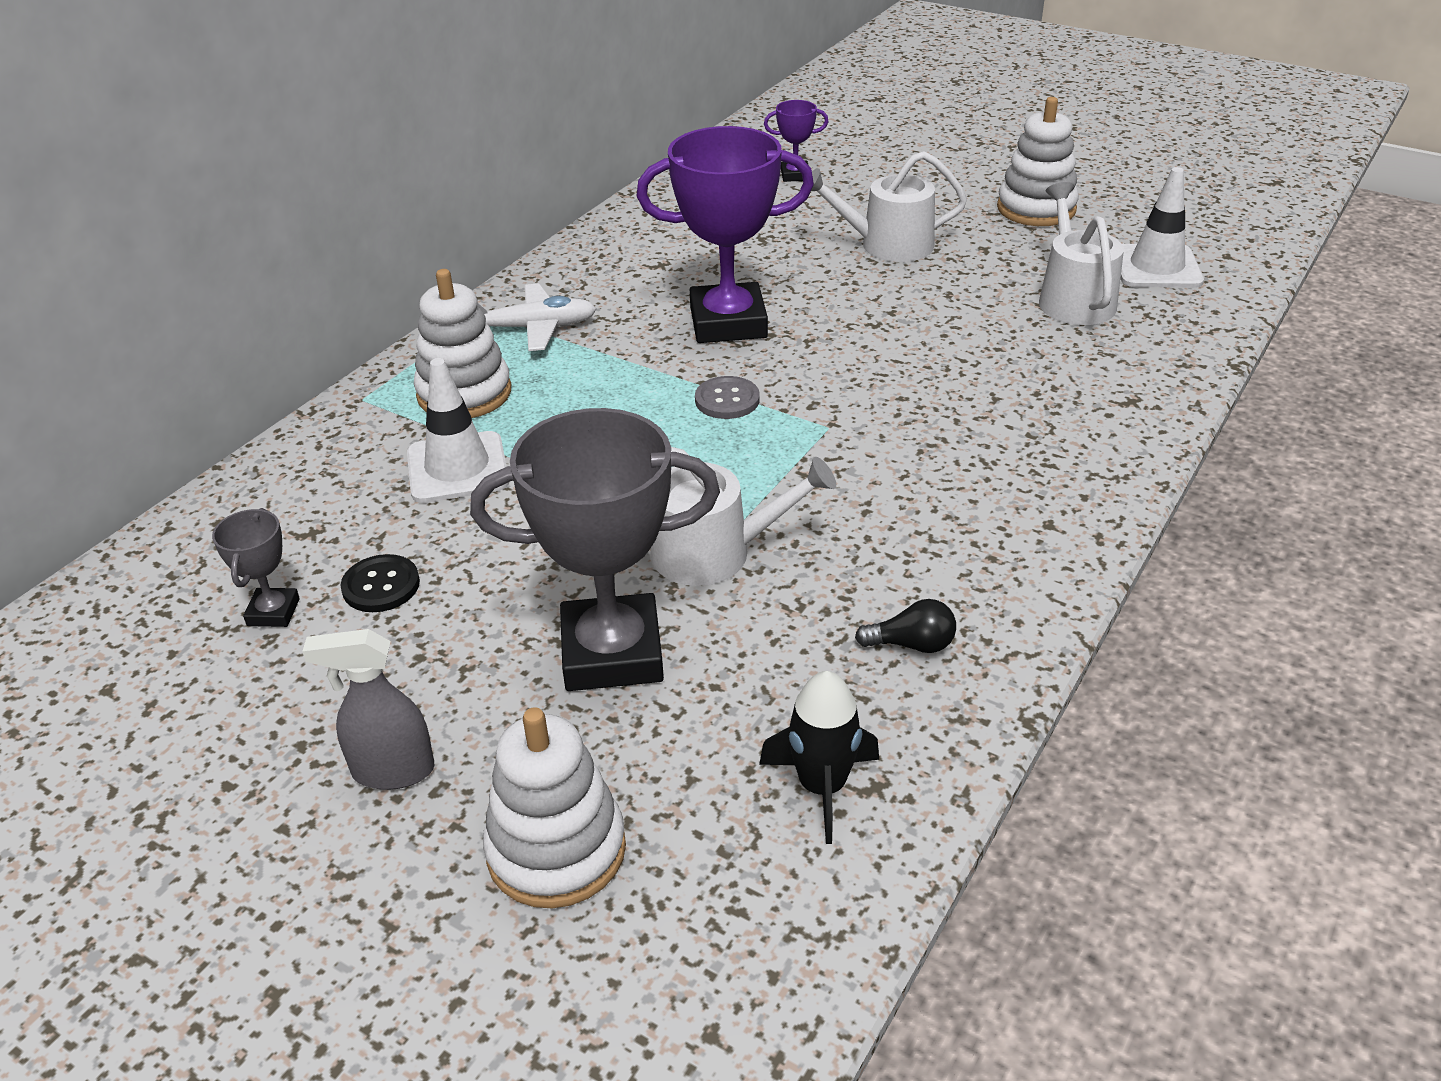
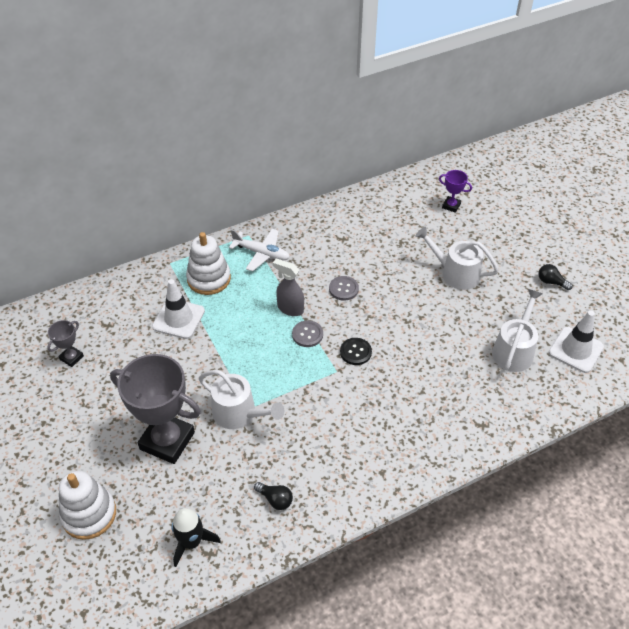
camera: 30 degrees right, 10 degrees up
(381, 586) = (113, 364): black button -> black button (355, 352)
(392, 771) = (62, 450): grey spray bottle -> grey spray bottle (290, 309)
(728, 322) = (343, 289): purple trophy -> grey button
(1036, 209) = (551, 282): white stacking toy -> black light bulb

